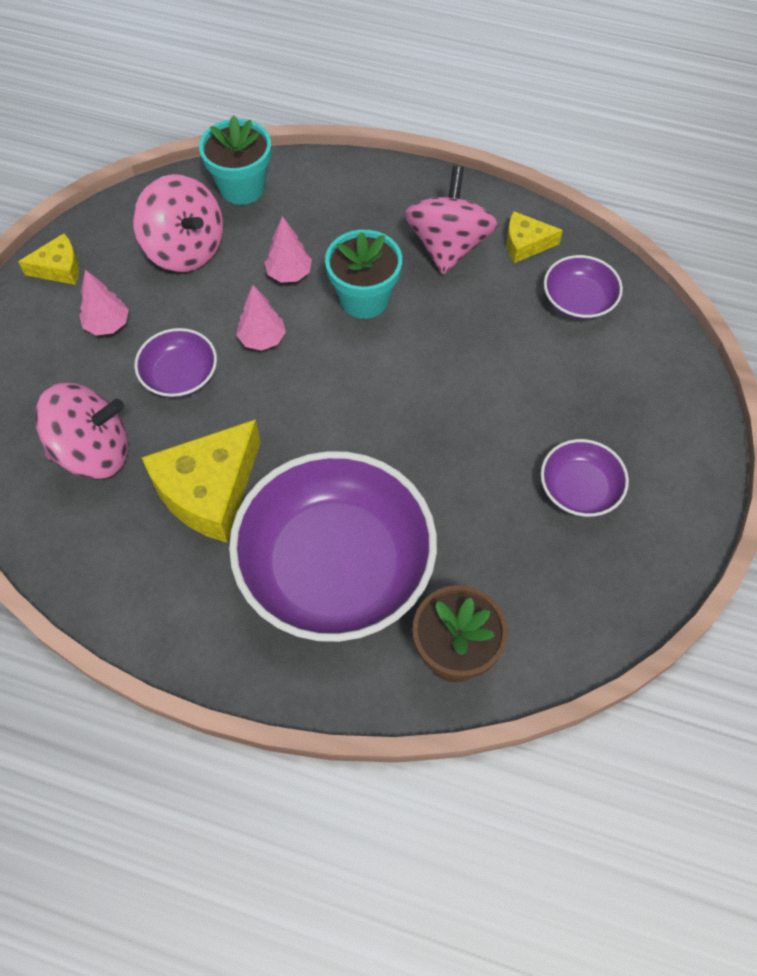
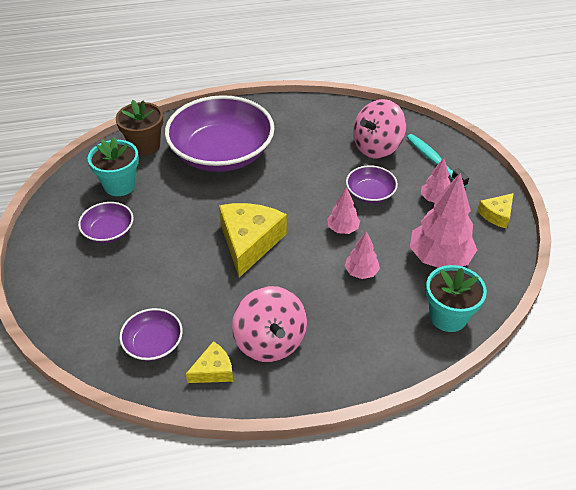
camera: 150 degrees right, 15 degrees down
(41, 385) = (434, 160): none -> turquoise toothbrush
(185, 249) = (439, 258): pink spinning top -> pink tree
(209, 490) = (306, 155): yellow cheese -> yellow cheese (249, 242)
(364, 299) = (301, 278): turquoise flower pot -> turquoise flower pot (120, 185)

